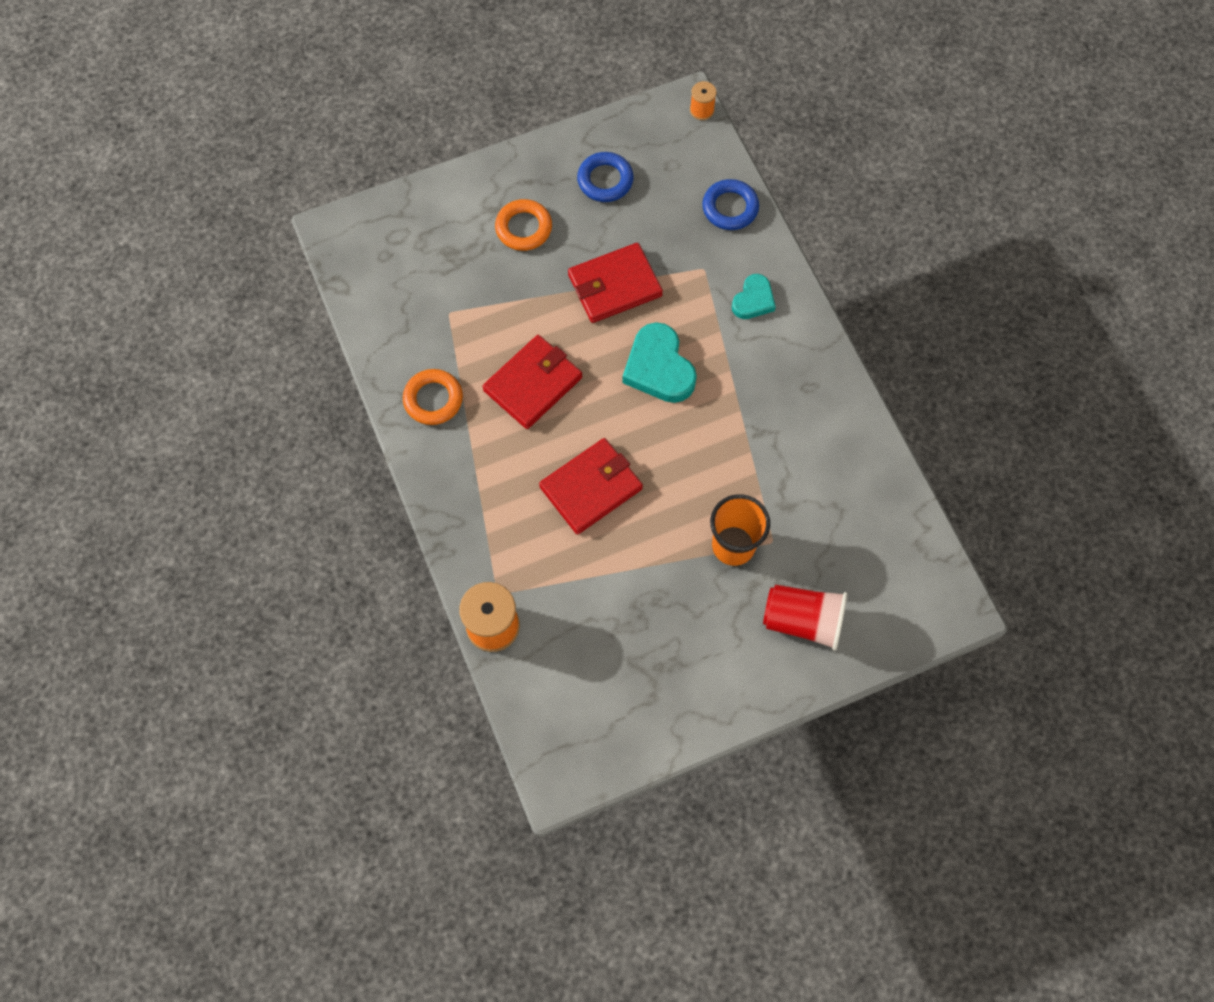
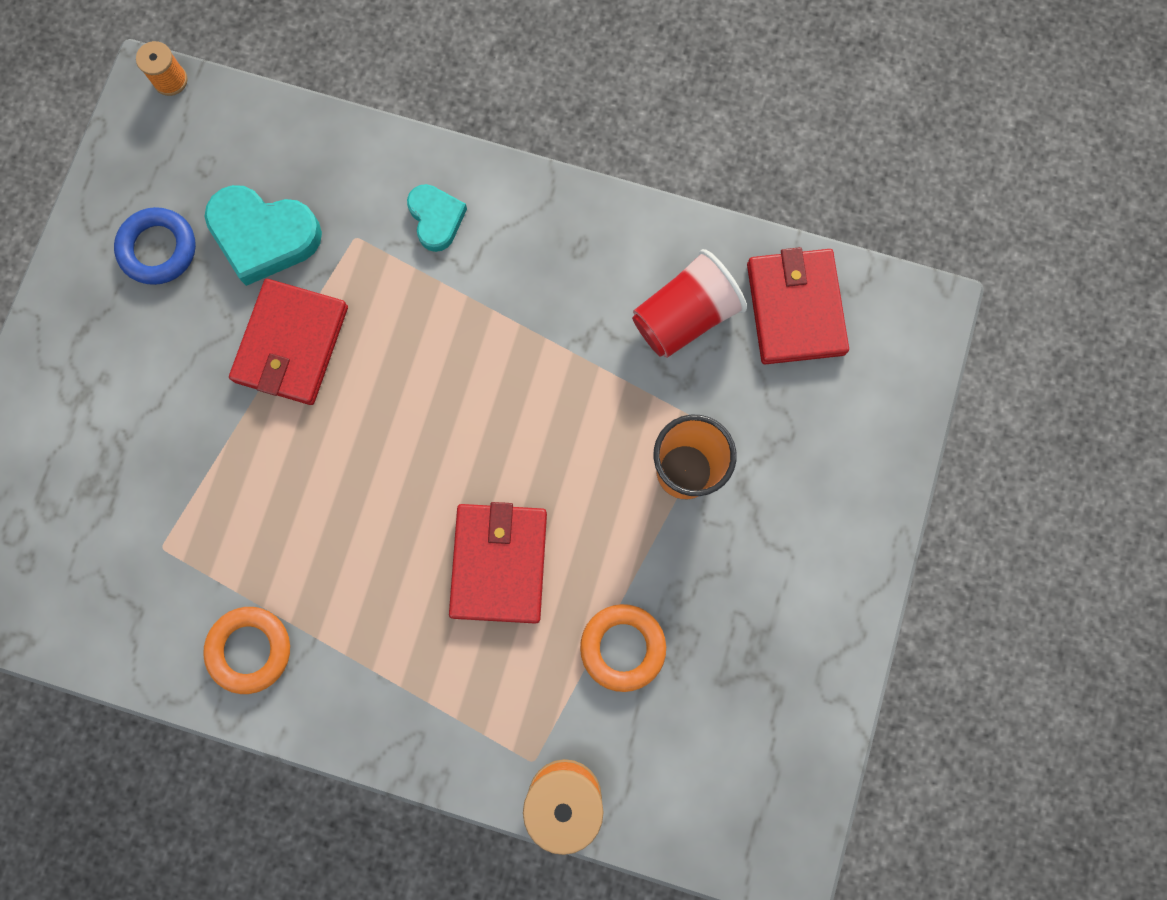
camera: 50 degrees left, 10 degrees up
(523, 228) = (134, 382): orange ring -> orange ring (622, 647)
(533, 384) = (328, 526): red wallet -> red wallet (795, 308)
(659, 368) = (426, 379): turquoise heart -> turquoise heart (264, 236)
(730, 208) = (311, 151): blue ring -> none
(802, 620) = (819, 470): red cup -> red cup (684, 316)

